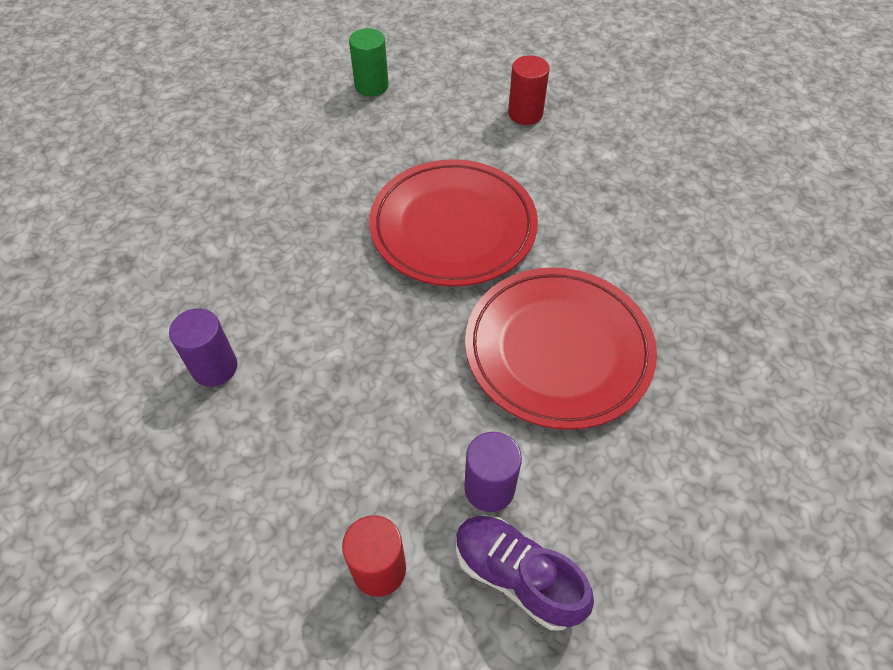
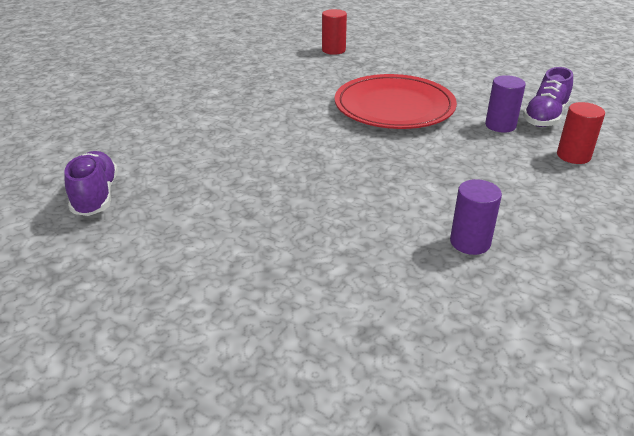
camera: 95 degrees left, 20 degrees down
(371, 86) = (96, 196): green cylinder -> purple shoe
(453, 227) = (293, 145): red plate -> none
(525, 113) = (160, 119): red cylinder -> red cylinder (333, 50)

